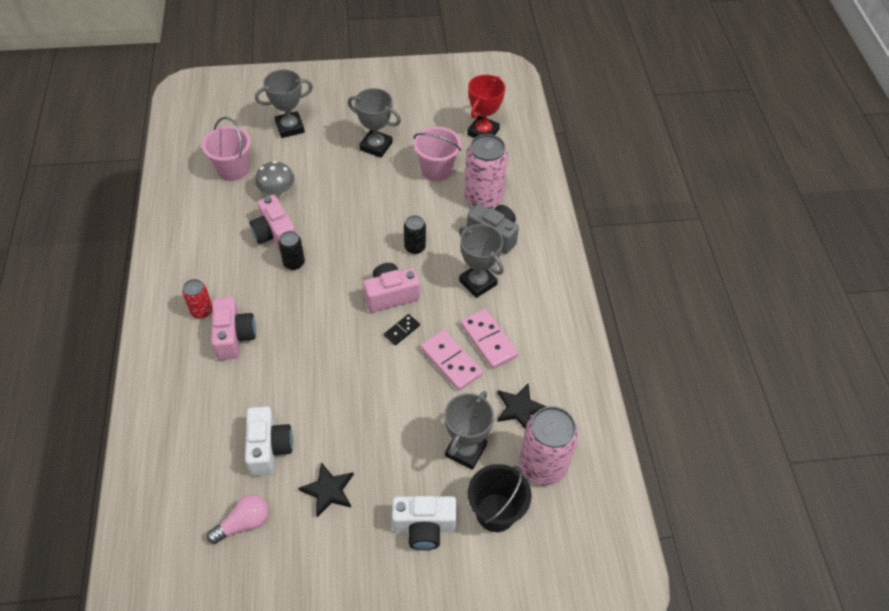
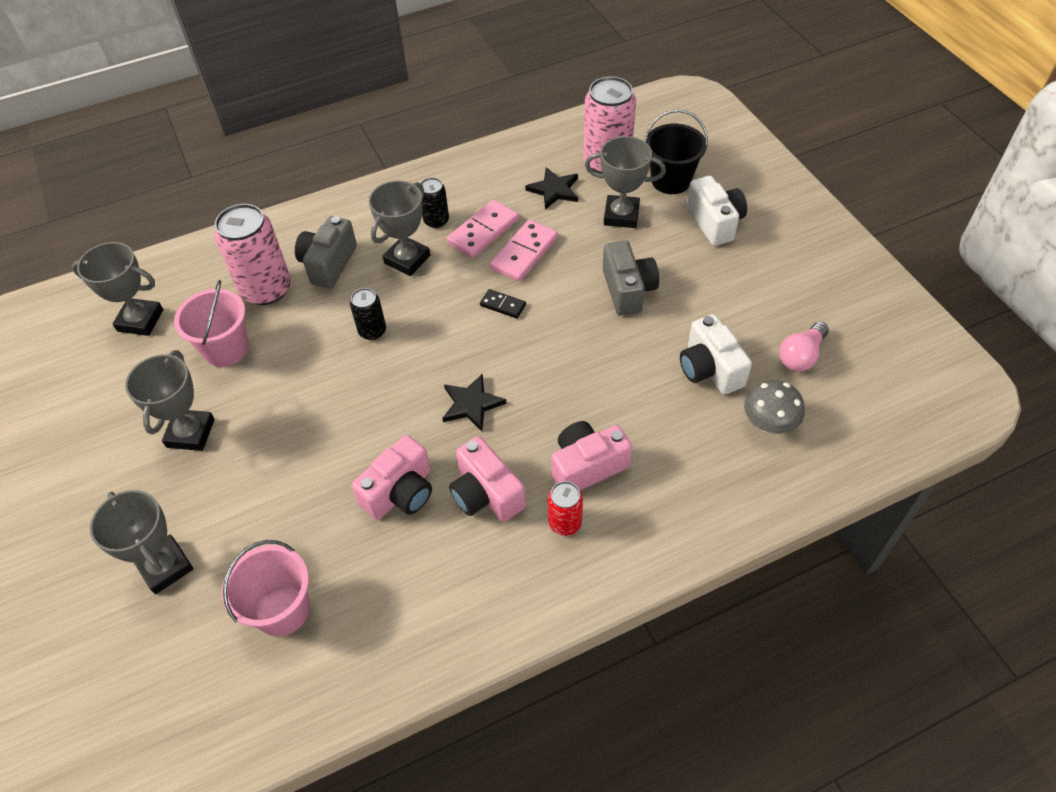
camera: 105 degrees left, 0 degrees up
(244, 523) = (801, 356): pink light bulb -> pink light bulb turned 90 degrees counterclockwise
(269, 448) = (710, 369): white camera -> white camera turned 90 degrees counterclockwise
(277, 192) = (316, 524): grey mushroom -> grey mushroom (769, 423)
(294, 263) = (443, 449): black can -> black can (436, 220)
(328, 490) = (724, 302): black star -> black star (471, 404)
(376, 421) = (627, 290): none -> grey camera
(391, 295) = (456, 330): pink camera -> pink camera (486, 494)
(483, 132) = (140, 320): red trophy -> grey trophy

